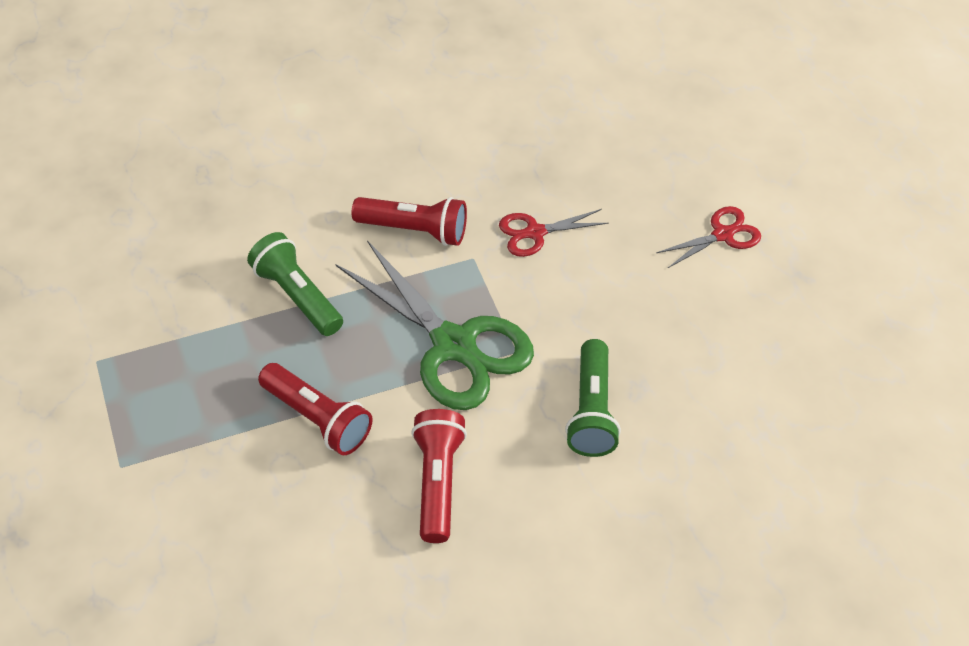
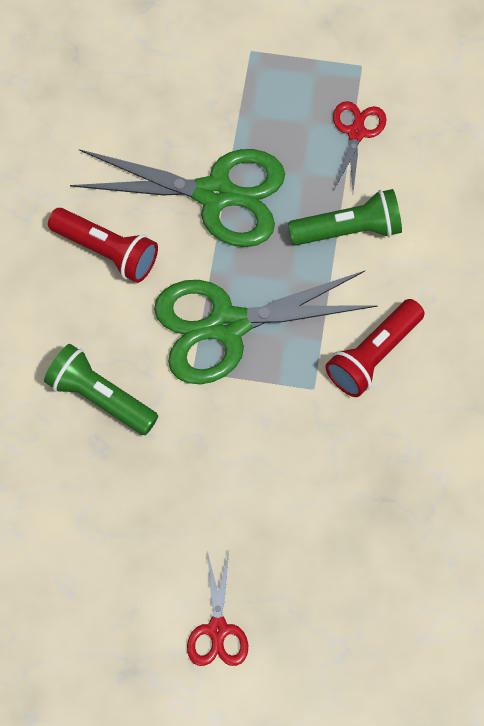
camera: 120 degrees right, 15 degrees up
(318, 419) = (215, 194): red flashlight -> green scissors
(535, 233) = (314, 457): red scissors -> red scissors (356, 133)

